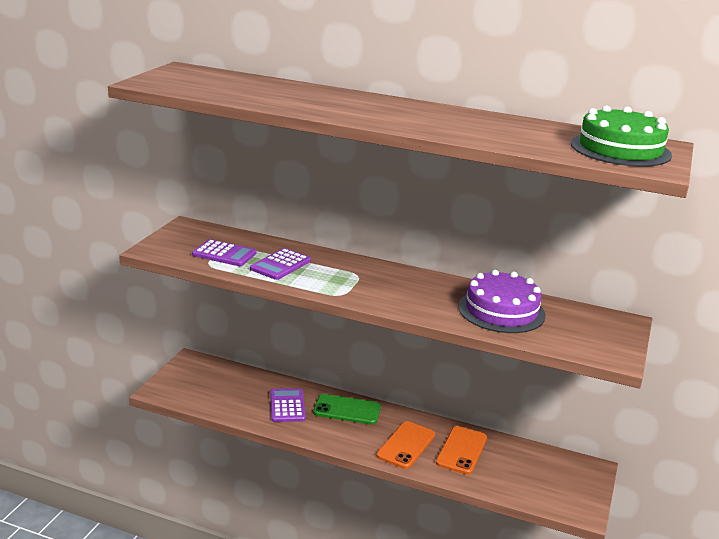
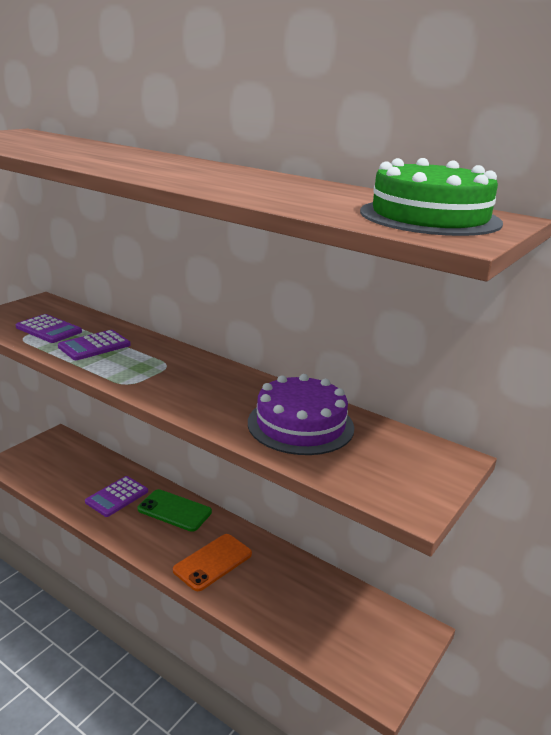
camera: 15 degrees right, 0 degrees up
(287, 406) = (117, 497): purple calculator -> purple calculator turned 150 degrees counterclockwise
(461, 450) = (271, 579): orange phone -> none

